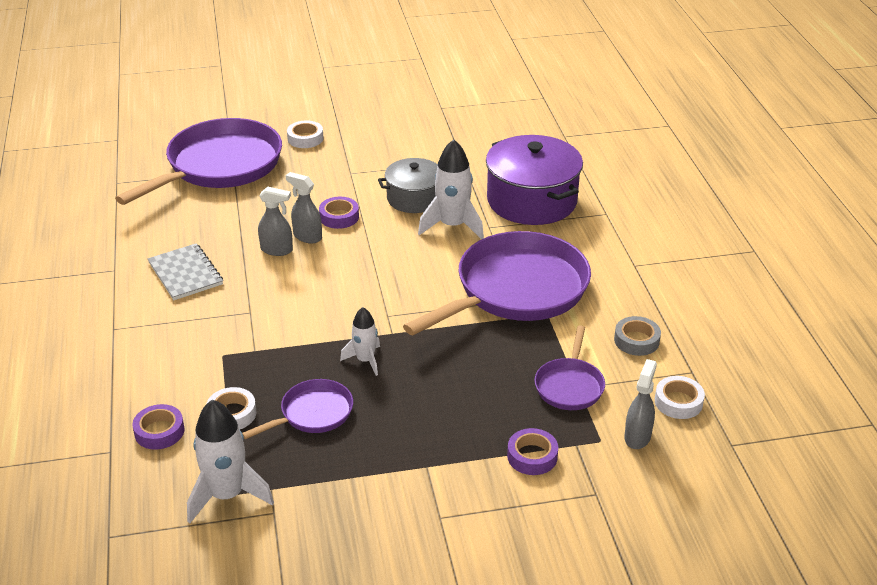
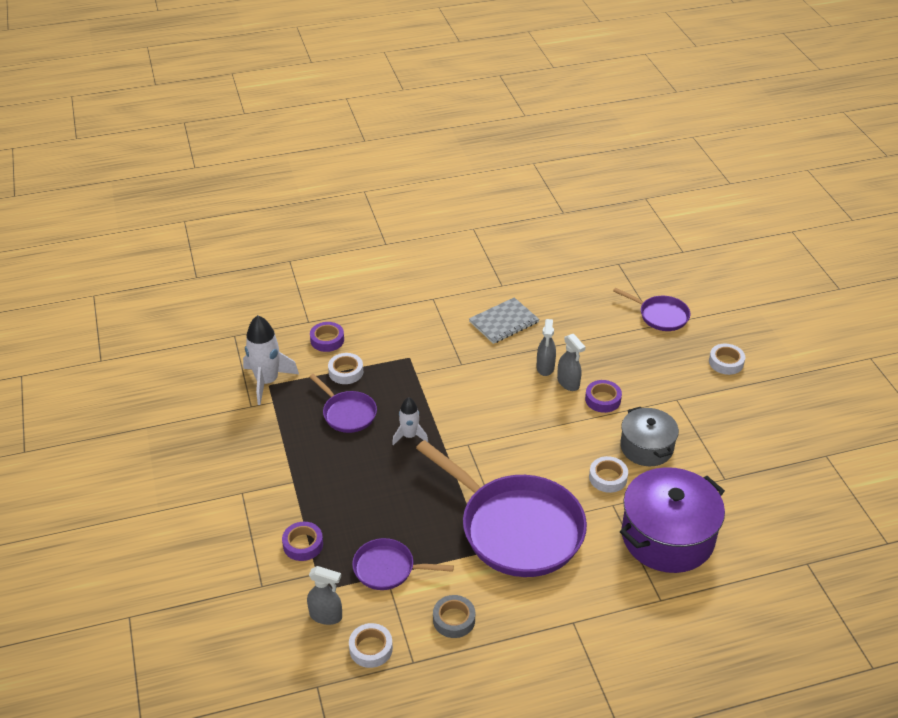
camera: 85 degrees right, 5 degrees up
(219, 166) = (660, 315): purple pan -> purple pan, size x0.48
(307, 236) = (568, 383): grey spray bottle -> grey spray bottle turned 120 degrees clockwise
(452, 226) = (608, 478): white rocket -> white tape

